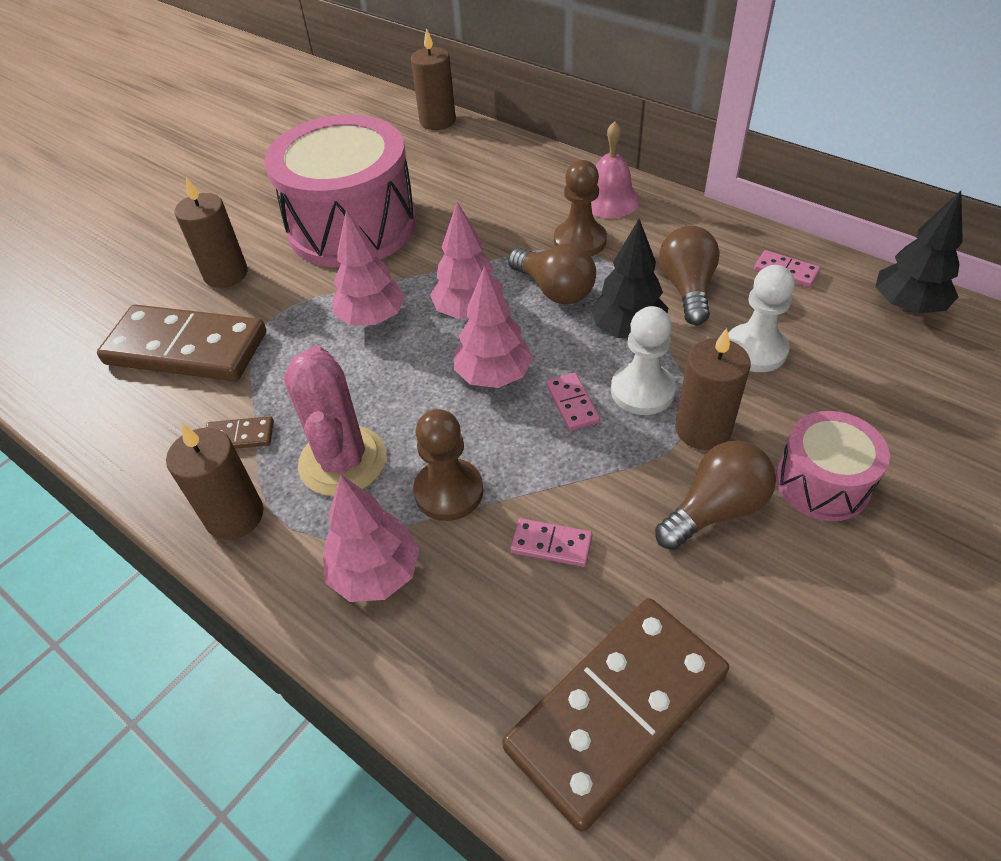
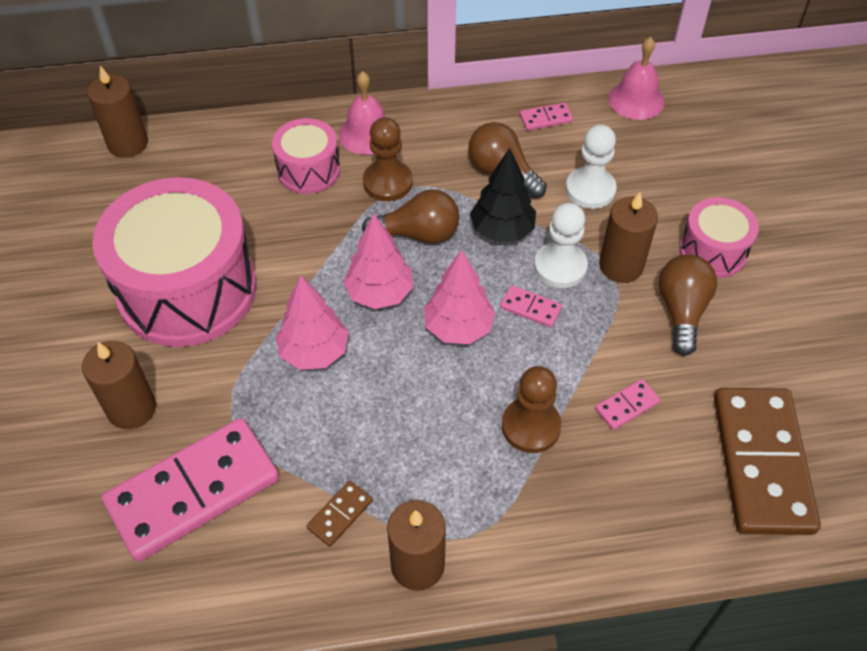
camera: 50 degrees left, 5 degrees up
(186, 348) = (193, 491): brown domino -> pink domino
(343, 461) = (438, 467): pink cactus -> none
(376, 573) = (555, 513): pink tree -> none
(532, 200) = (308, 170): none -> pink drum
(907, 306) = (636, 100): black tree -> pink bell

